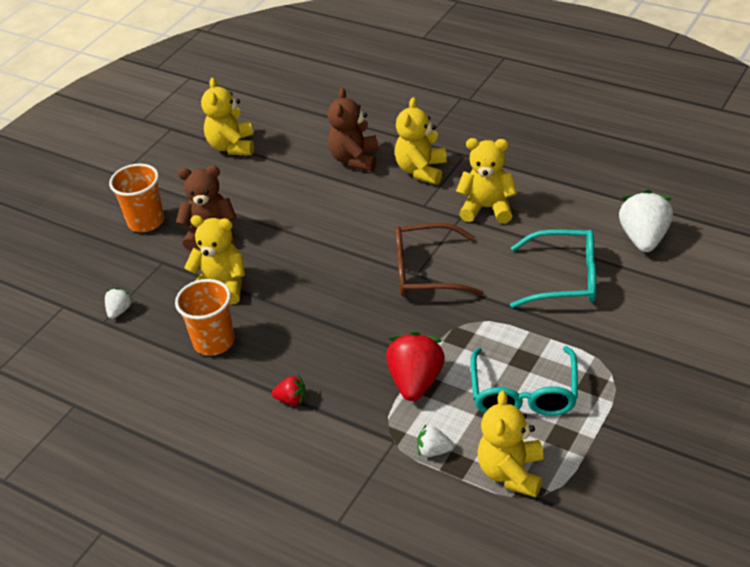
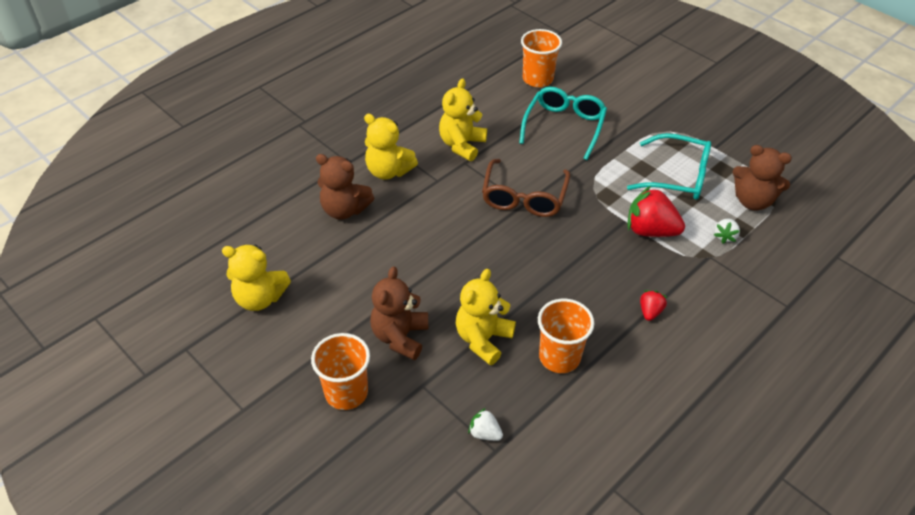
camera: 80 degrees left, 5 degrees up
(511, 473) = (752, 201): yellow teddy bear -> brown teddy bear
(644, 238) = (537, 79): white strawberry -> orange cup

